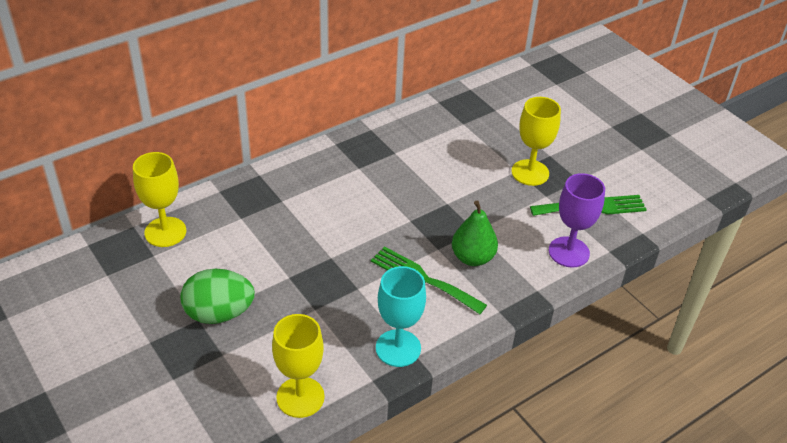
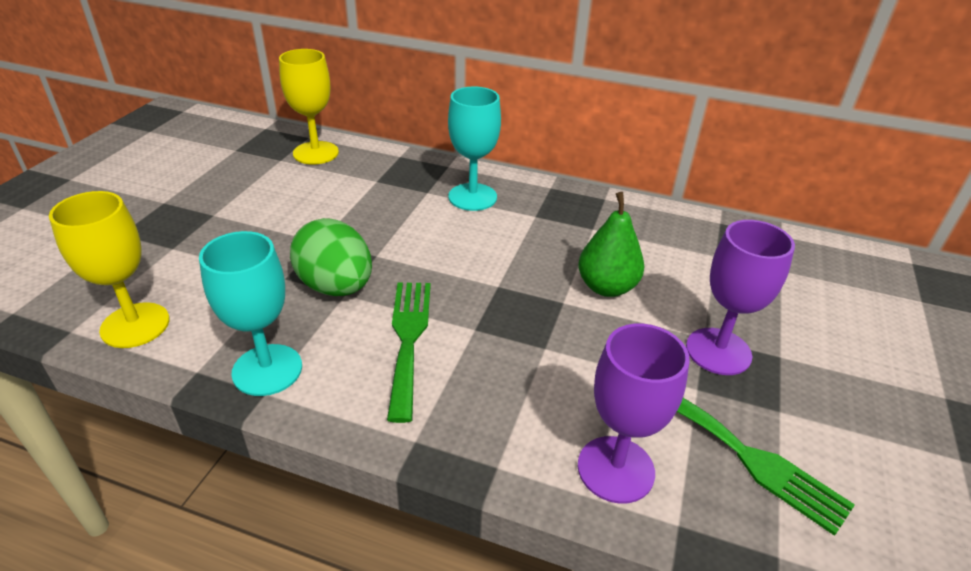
camera: 55 degrees right, 5 degrees down
(219, 313) = (230, 222): green egg -> green egg (336, 287)
(310, 183) = (472, 197): none -> turquoise goblet
(472, 258) = (491, 367): green pear -> green pear (606, 287)
(530, 172) = (718, 351): yellow goblet -> purple goblet

